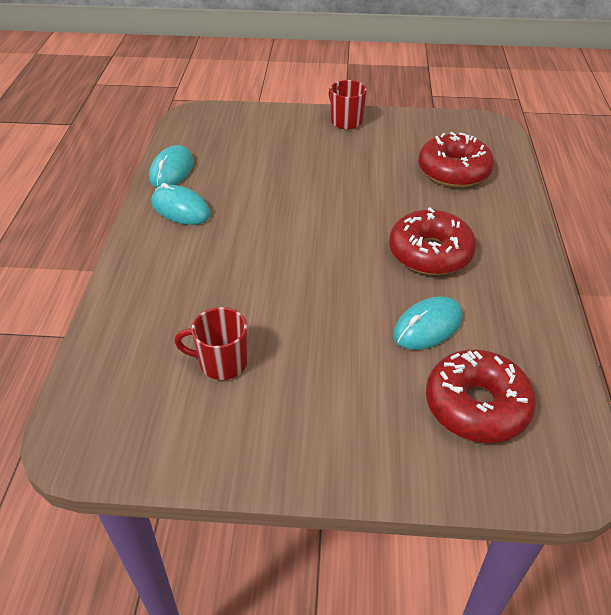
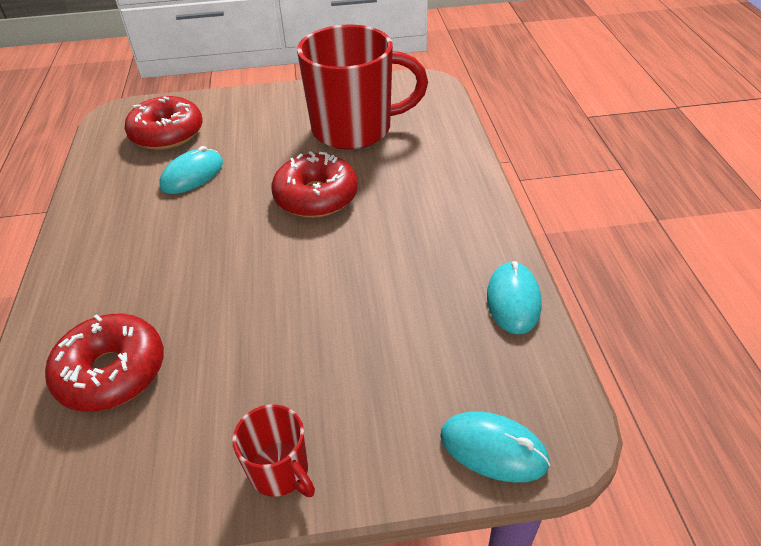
camera: 170 degrees right, 0 degrees up
(181, 209) = (464, 246): turquoise mouse -> turquoise mouse (493, 449)
(221, 362) = (354, 129): red mug -> red mug, size x2.19
(430, 253) = (176, 240): red donut -> red donut (316, 196)

